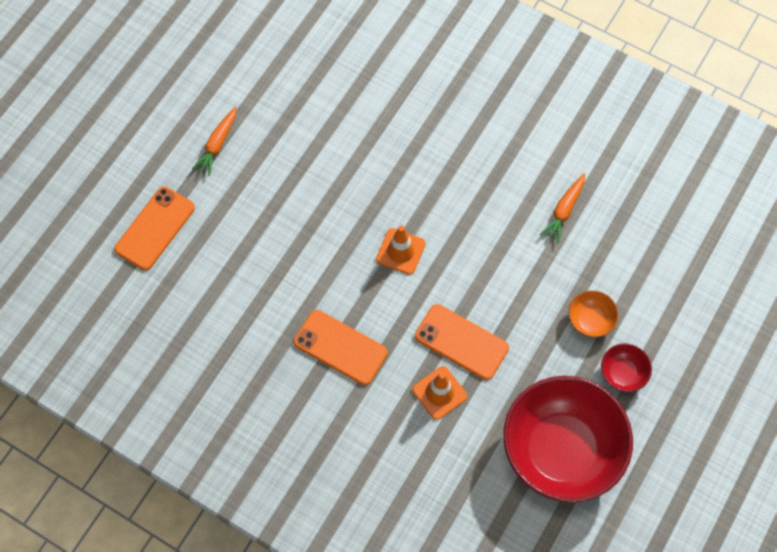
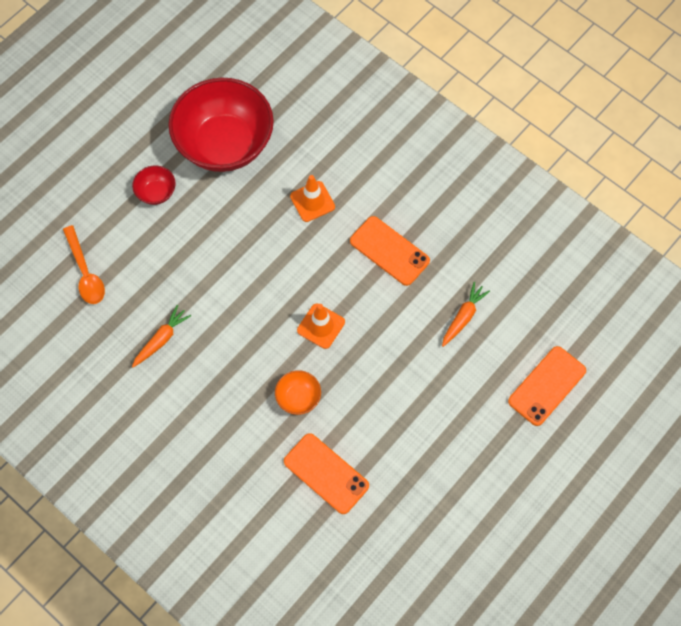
camera: 170 degrees left, 0 degrees up
(217, 144) = (481, 463): orange carrot -> orange carrot (463, 317)
(461, 342) = (284, 239): orange phone -> orange phone (326, 473)
(590, 320) = (169, 239): orange bowl -> orange bowl (298, 398)
(668, 267) = (85, 272): none -> orange spoon

